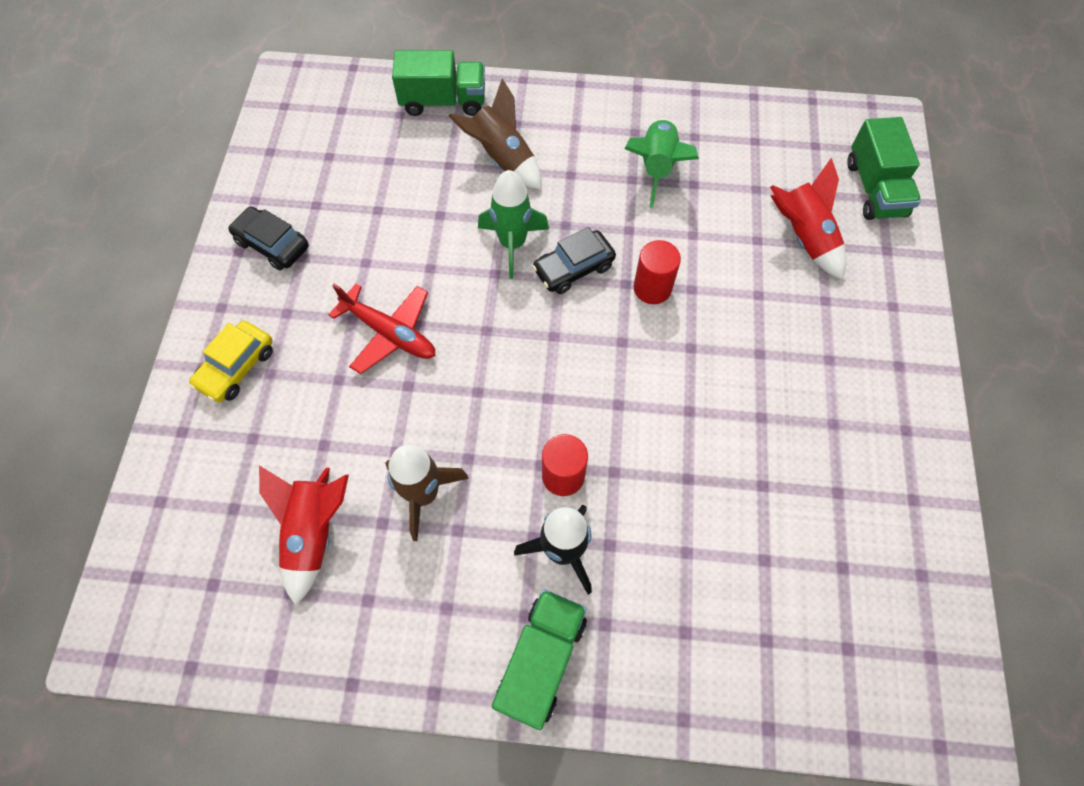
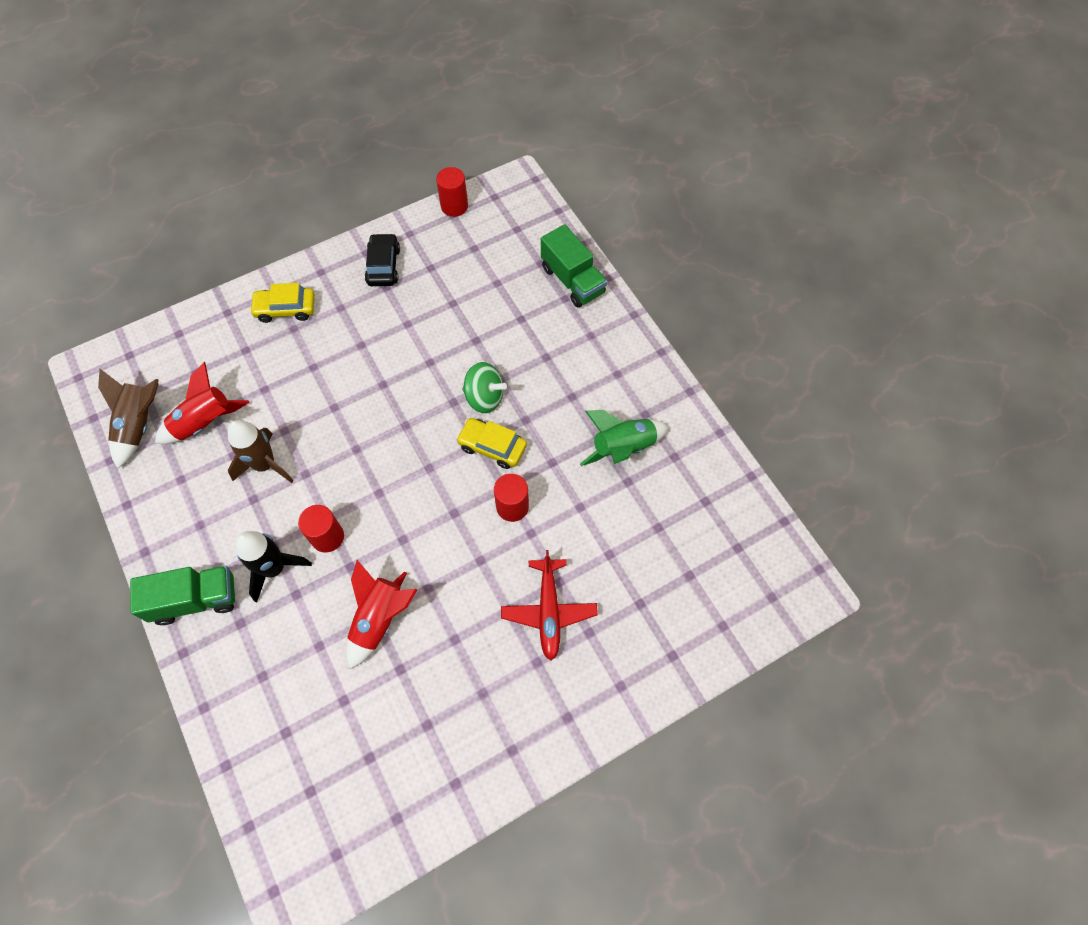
camera: 55 degrees right, 0 degrees up
(261, 143) = (454, 206): none -> red cylinder
(390, 333) = (364, 372): red plane -> red plane (548, 611)
(502, 159) = (551, 347): brown rocket -> brown rocket (140, 425)
(512, 244) = (484, 397): green rocket -> green spinning top
(573, 268) = (492, 447): black car -> yellow car
(803, 237) = (637, 586): red rocket -> red rocket (380, 619)
(875, 189) = (729, 616): green truck -> none

